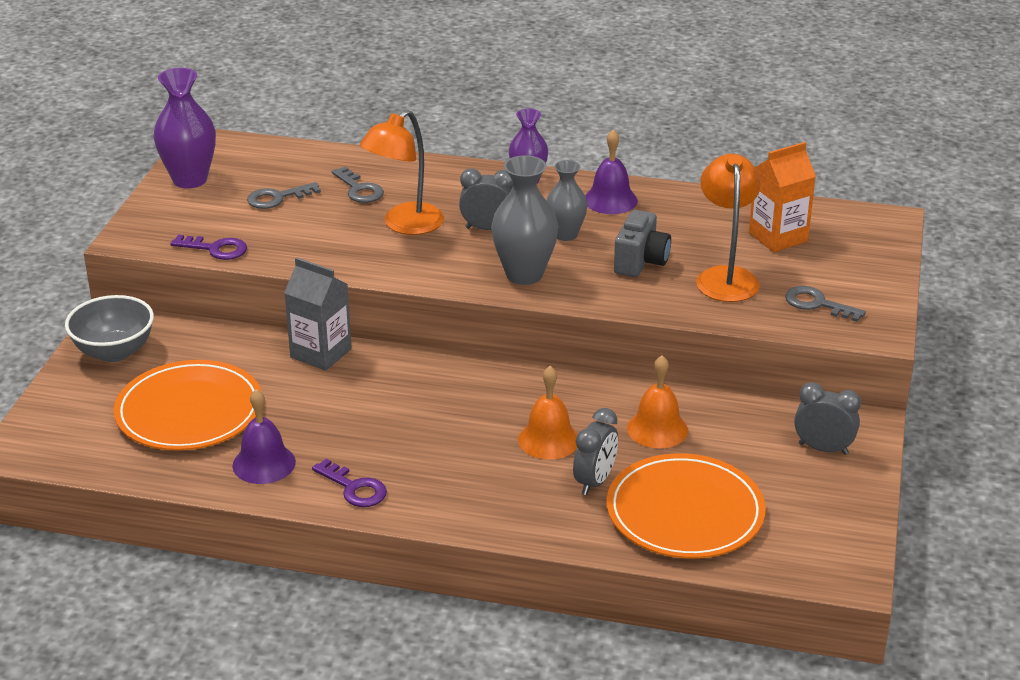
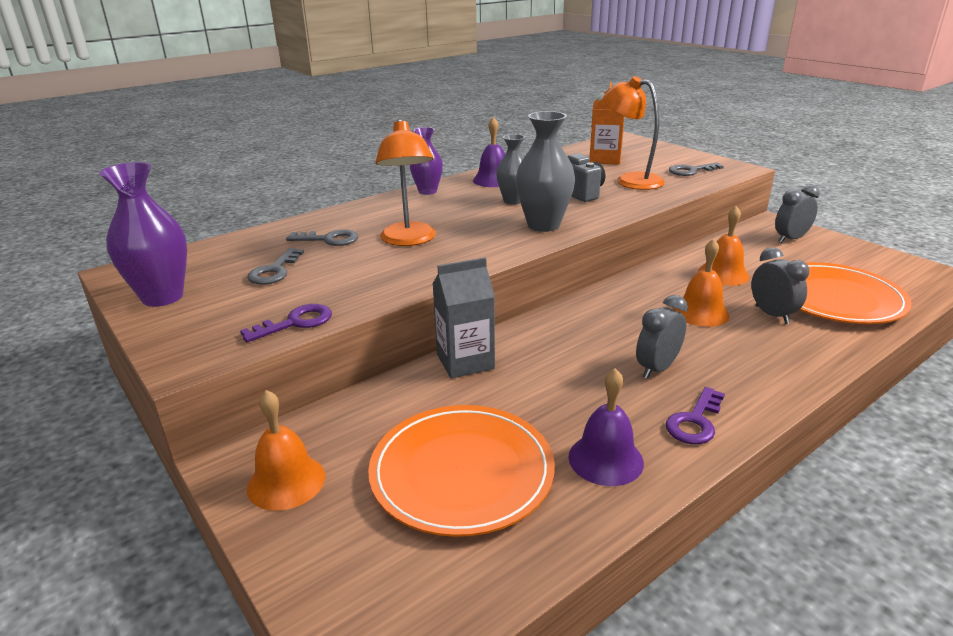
camera: 50 degrees left, 5 degrees down
(114, 352) = (286, 482): grey bowl -> orange bell
(354, 488) = (695, 421): purple key -> purple key turned 135 degrees clockwise
(487, 228) = (464, 218): grey clock -> grey clock (657, 368)

